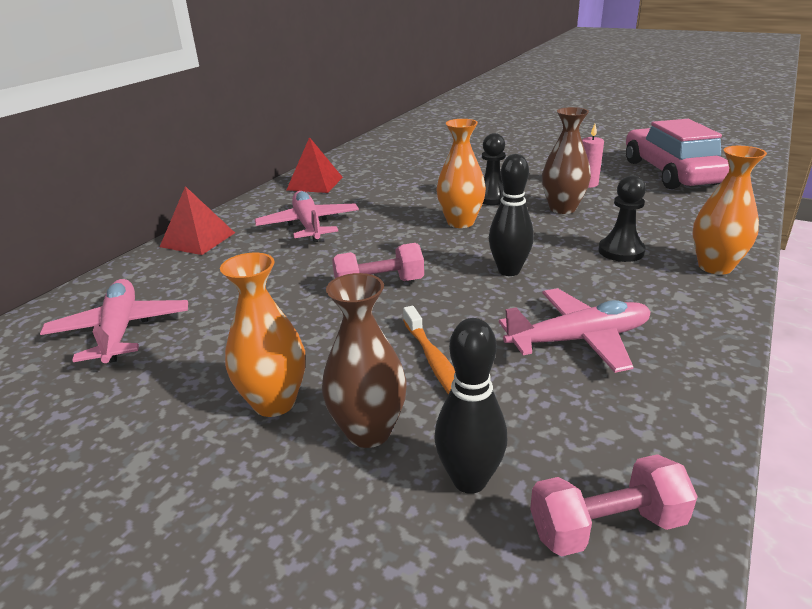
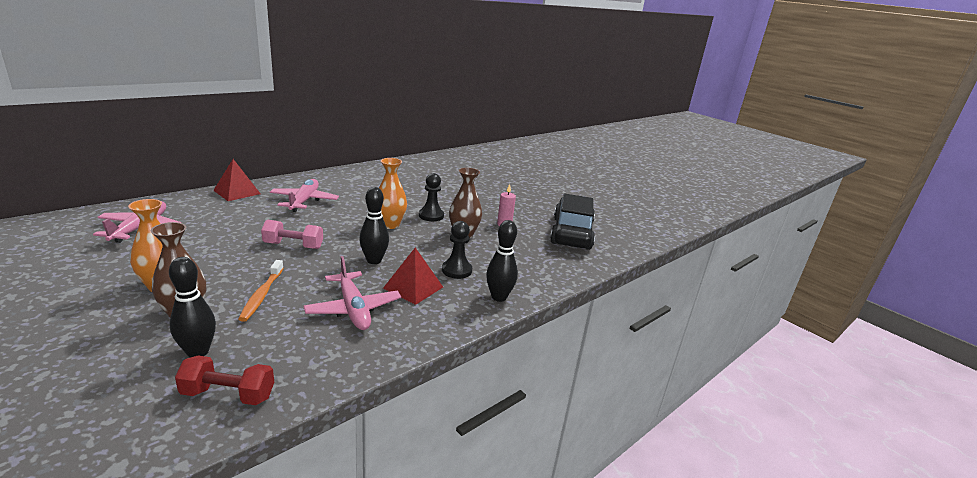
camera: 15 degrees right, 5 degrees down
(315, 183) = (342, 177): red pyramid -> red pyramid (413, 287)
(579, 339) = (353, 309): pink plane -> pink plane turned 60 degrees clockwise
(606, 526) = (228, 395): pink dumbbell -> red dumbbell
(670, 173) = (571, 233): pink car -> black car
(715, 267) = (499, 297): orange vase -> black bowling pin

